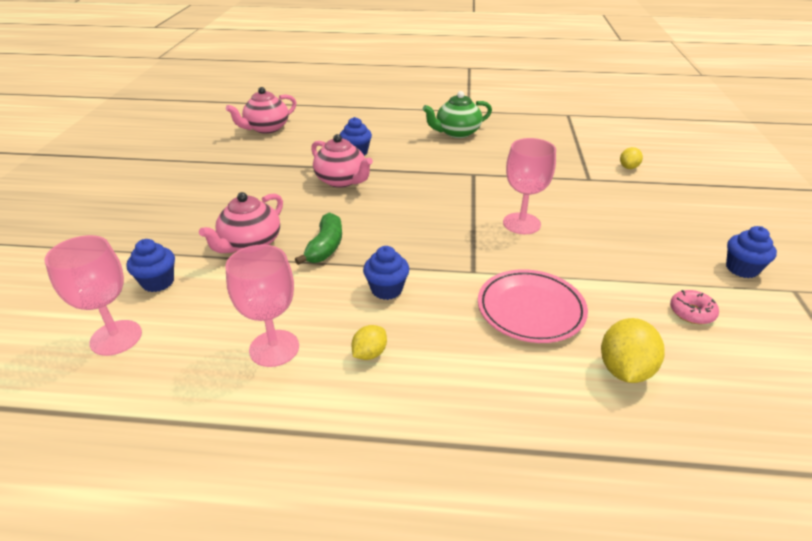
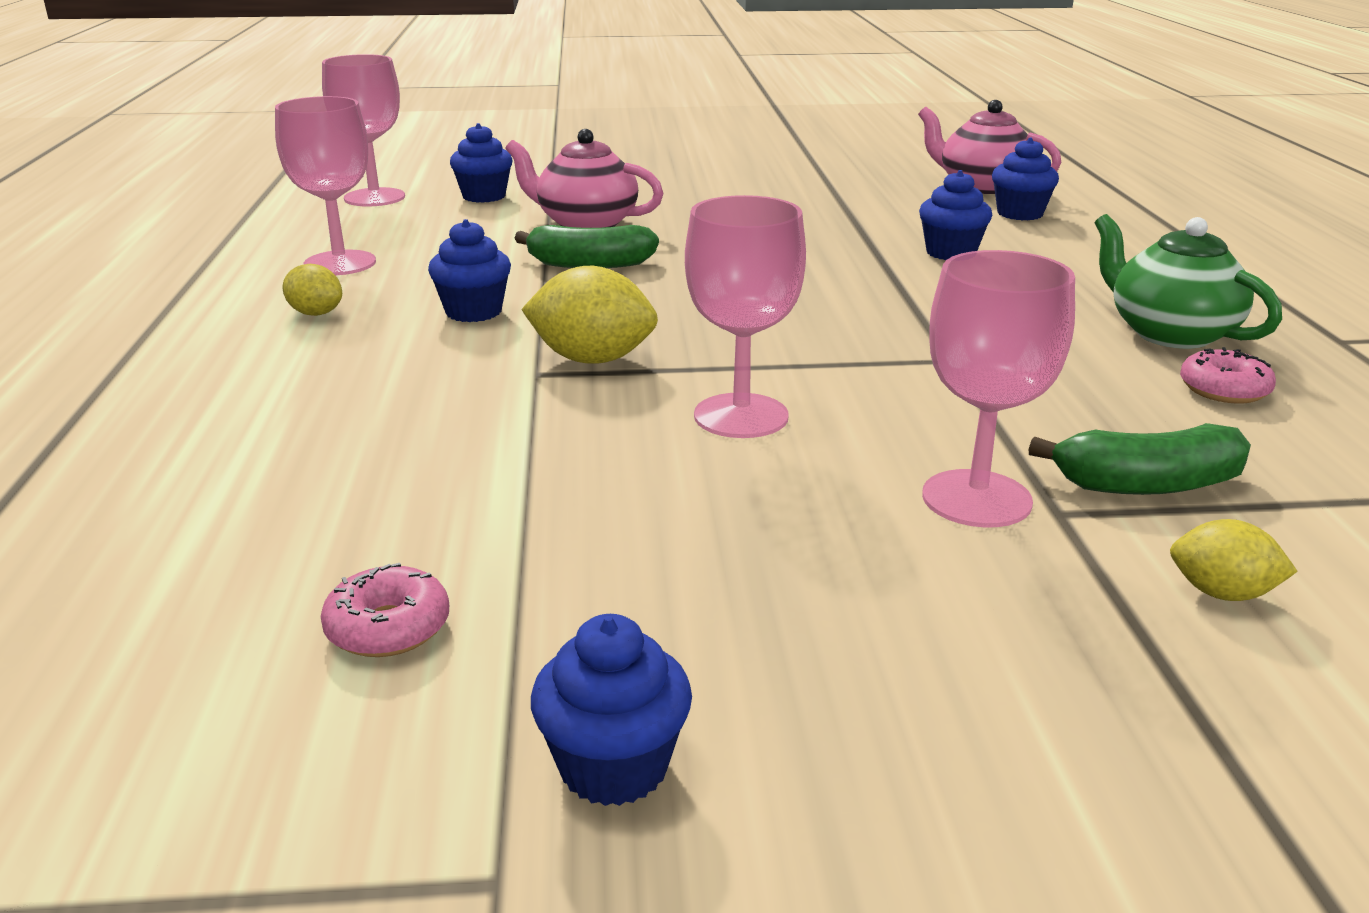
camera: 80 degrees right, 10 degrees down
(313, 129) = (1020, 214): none -> blue cupcake
(342, 180) = (822, 253): pink teapot -> none
(504, 136) = (1224, 390): none -> pink donut
(530, 309) = (413, 426): pink plate -> none
(570, 162) = (1147, 484): none -> green banana
(582, 190) = (976, 499): none -> pink goblet
(624, 370) = (211, 517): yellow lemon -> yellow lemon (592, 359)

